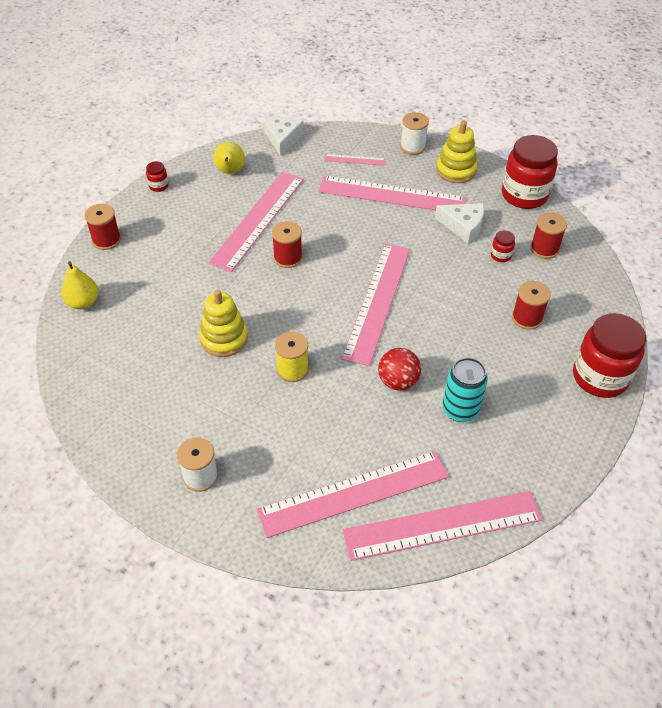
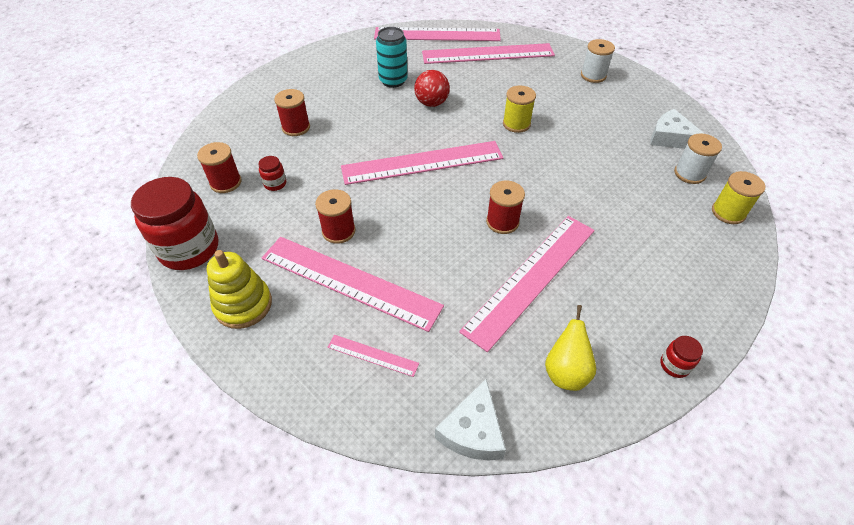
camera: 165 degrees left, 0 degrees up
(83, 302) = (728, 212): yellow pear -> yellow spool
(106, 240) = (726, 285): red spool -> red spool (338, 231)
(224, 338) = (576, 156): yellow stacking toy -> none
(377, 301) = (422, 162): pink ruler -> pink ruler turned 45 degrees clockwise
(412, 147) = (275, 363): white spool -> white spool (689, 173)
(463, 226) = (290, 223): white cheese -> white cheese (670, 138)
(600, 377) = (274, 82): red jar -> none

